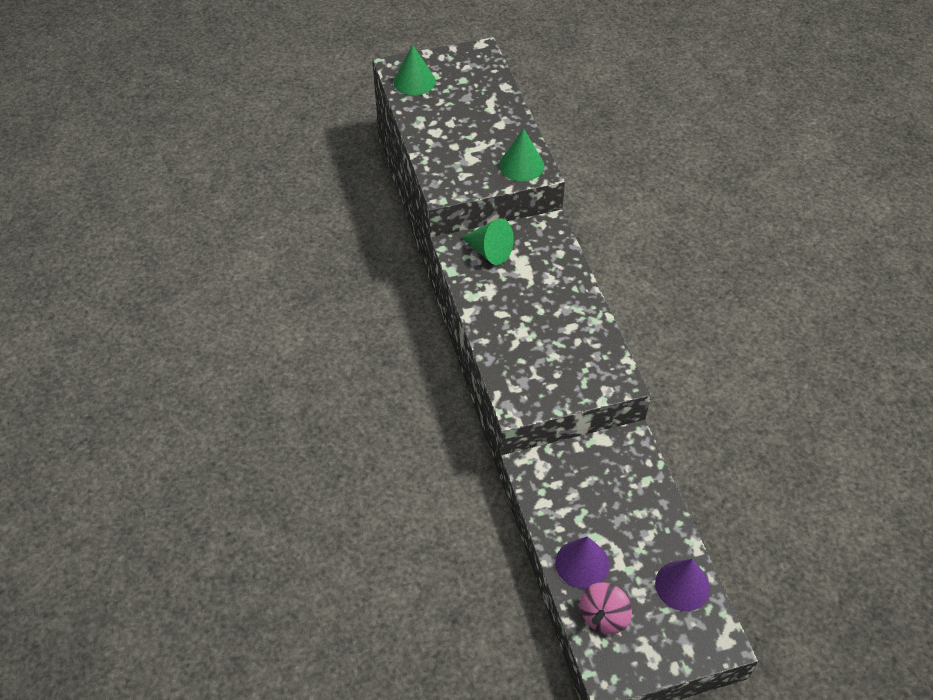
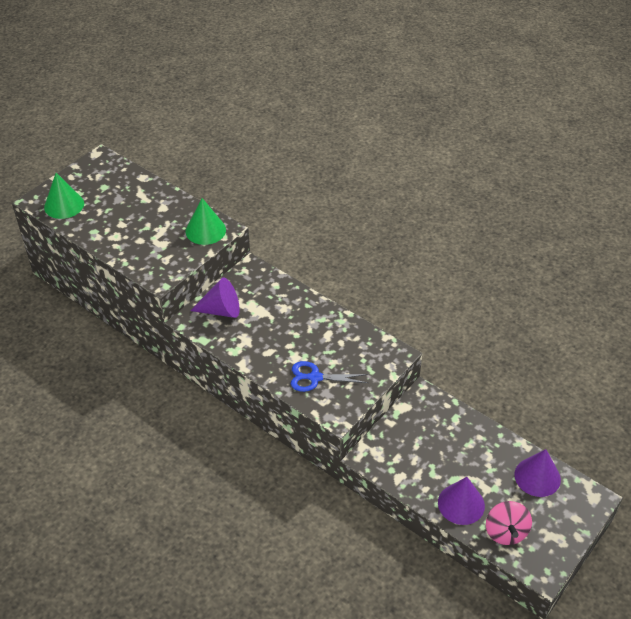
camera: 35 degrees left, 5 degrees down
(489, 251) = (221, 310): green cone -> purple cone
(524, 361) = (315, 377): none -> blue scissors

